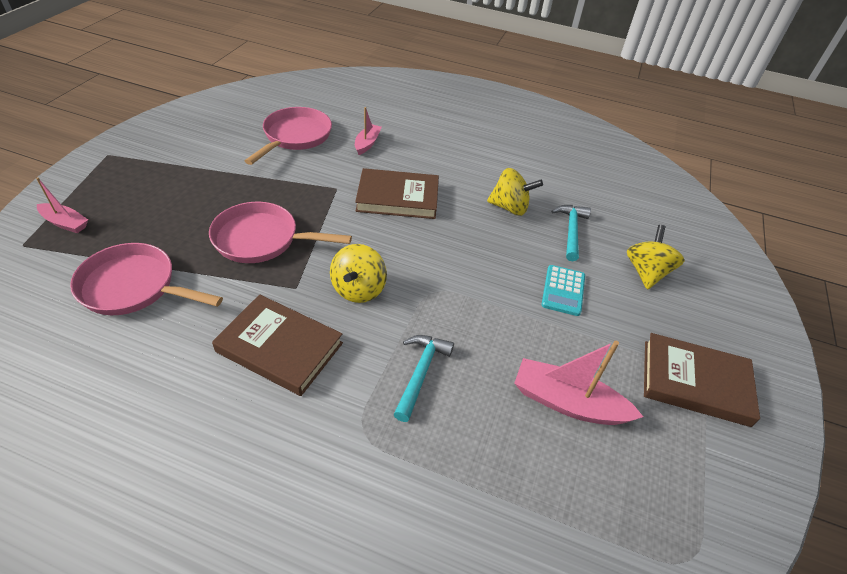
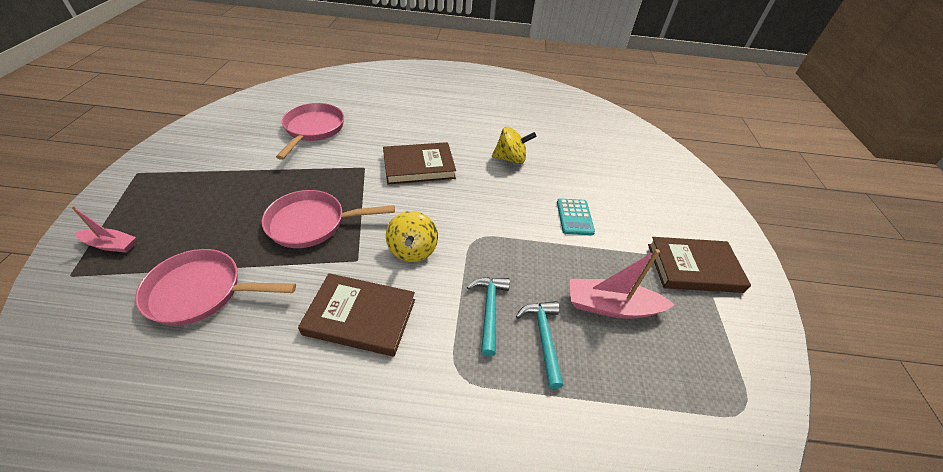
camera: 15 degrees left, 0 degrees up
(367, 143) = (378, 126): pink boat -> none
(571, 231) = (563, 169): turquoise hammer -> turquoise hammer (543, 338)
(646, 272) = (628, 191): yellow spinning top -> none

